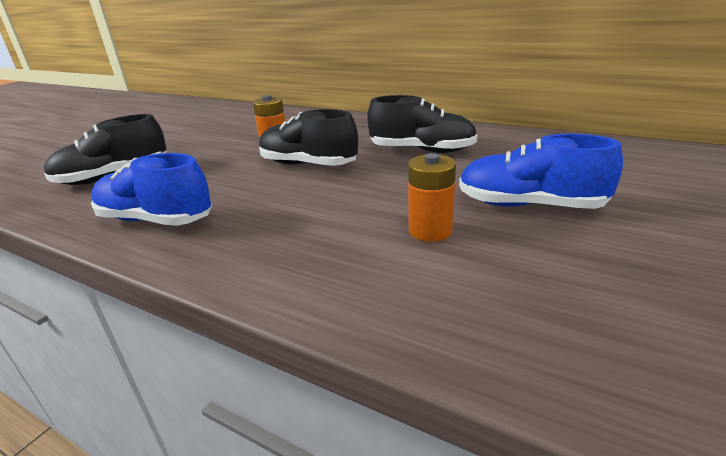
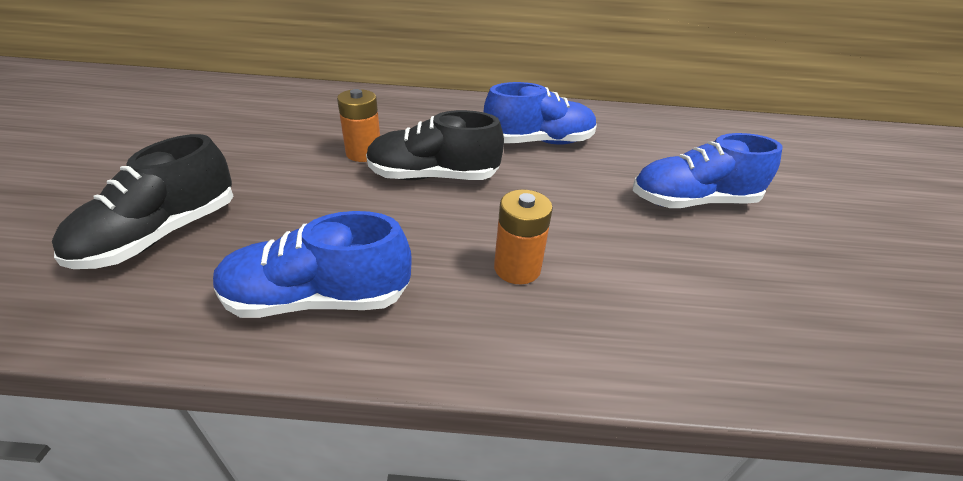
camera: 30 degrees left, 10 degrees up
(422, 150) = (539, 142): black shoe -> blue shoe
(430, 231) = (641, 249): orange battery -> orange battery (517, 268)

